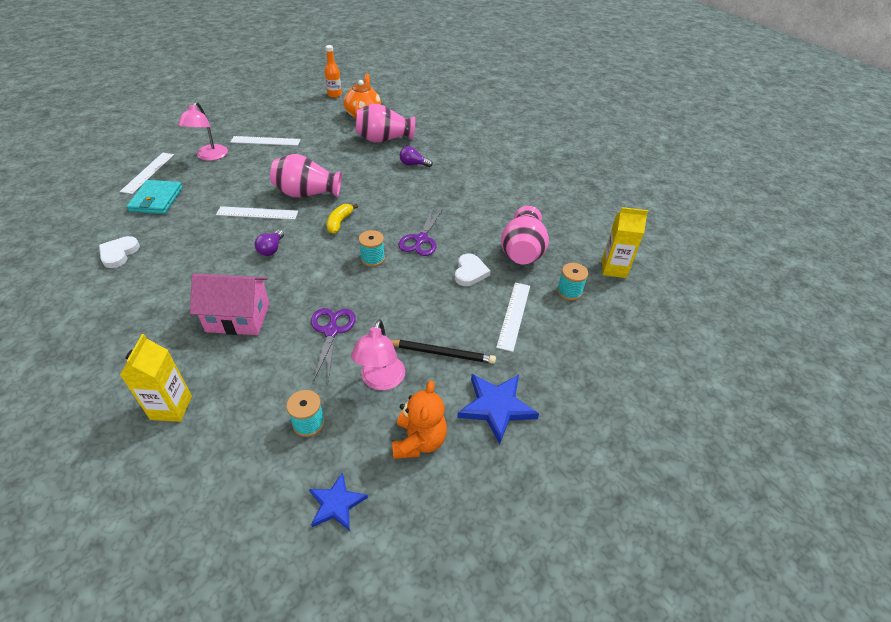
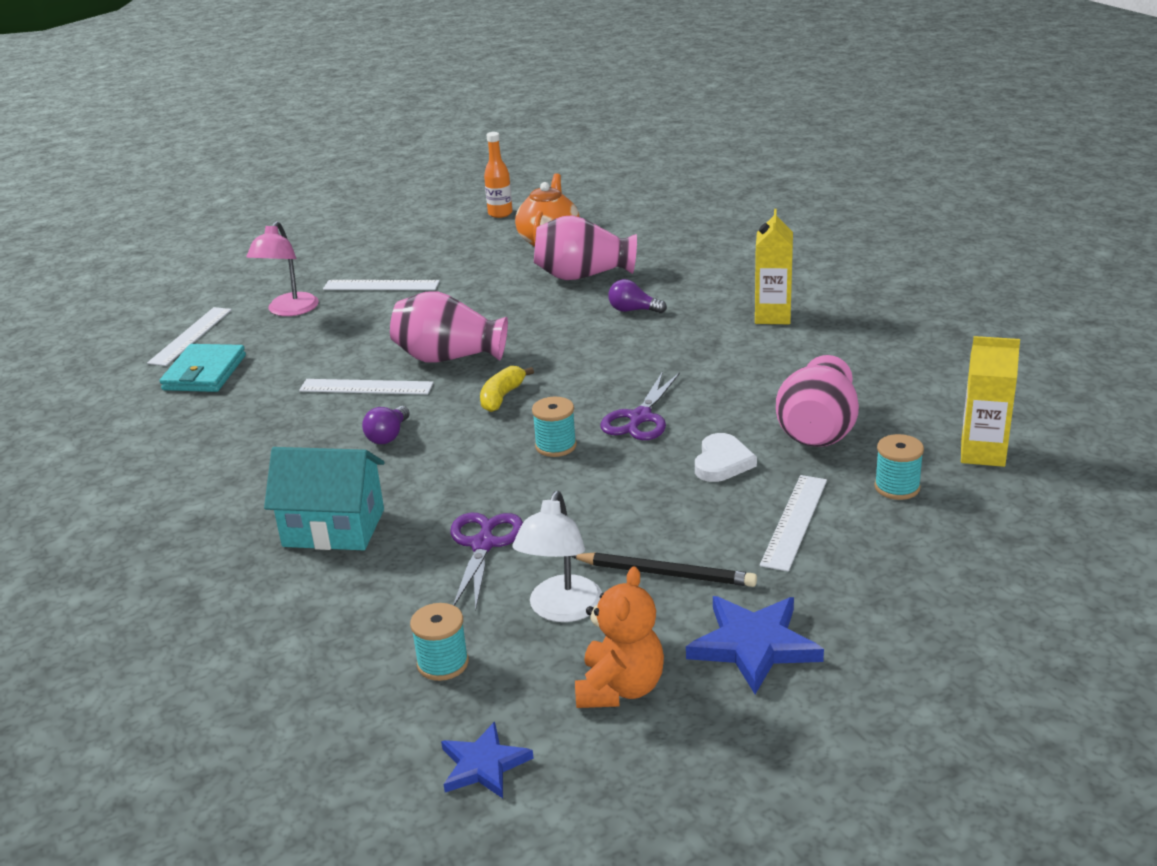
camera: 10 degrees right, 15 degrees down
(119, 253) = (147, 446): white heart -> none
(171, 407) = (231, 642): yellow carton -> yellow carton (772, 316)
(238, 318) = (333, 528): pink house -> turquoise house
(381, 381) = (561, 610): pink lamp -> white lamp

